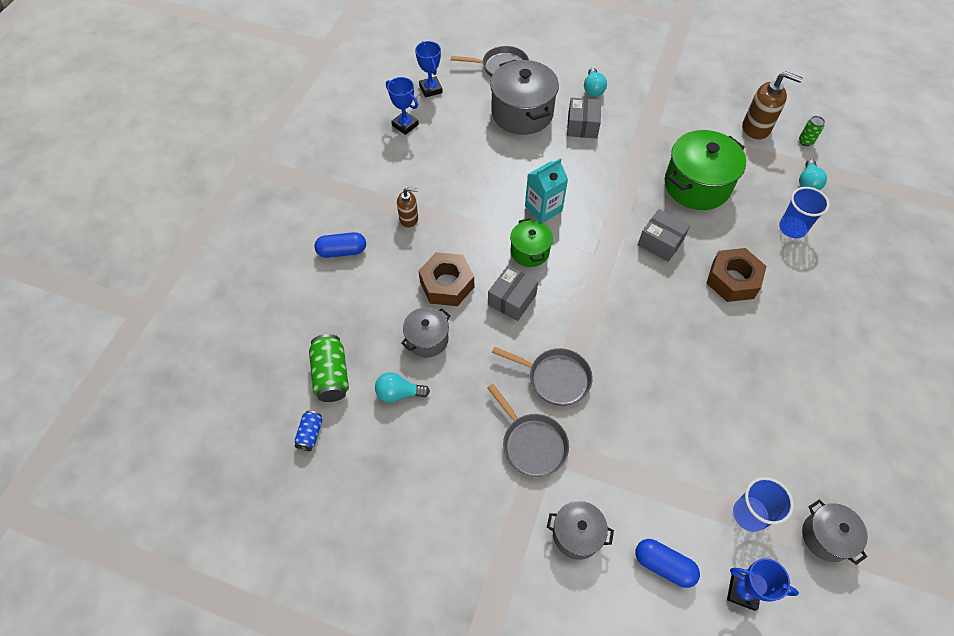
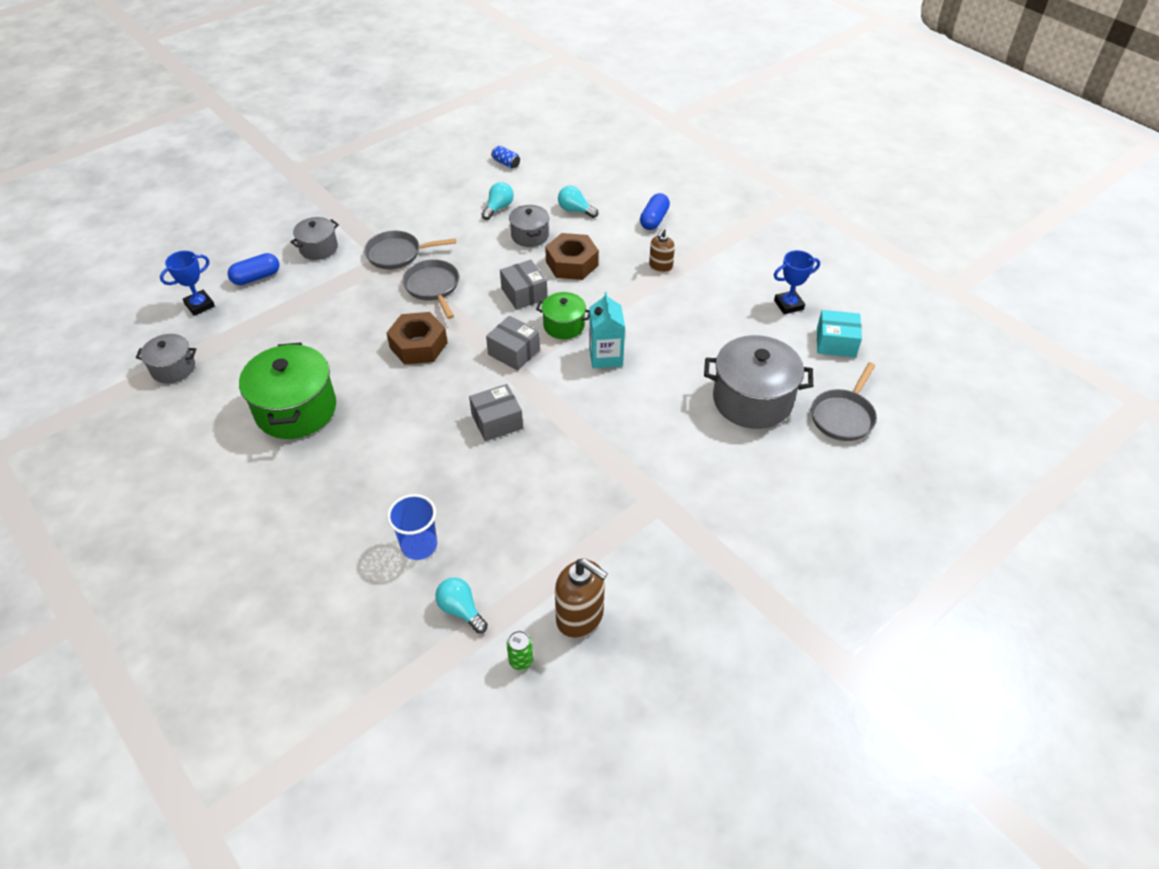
camera: 120 degrees right, 10 degrees down
(331, 375) = (542, 183): green can -> none
(430, 89) = (836, 343): blue trophy -> turquoise box
(555, 378) = (433, 287): grey pan -> grey pan turned 105 degrees clockwise
(582, 126) = (699, 442): grey box -> grey box (514, 352)
(593, 89) = (755, 483): turquoise light bulb -> turquoise light bulb (575, 210)
(697, 185) = (541, 496): green pot -> green pot (296, 409)
(732, 280) = (410, 451): brown nut -> brown nut (418, 345)
(749, 514) = (232, 337): blue cup -> none
(756, 129) = (580, 617): brown soap dispenser -> brown soap dispenser turned 105 degrees counterclockwise

